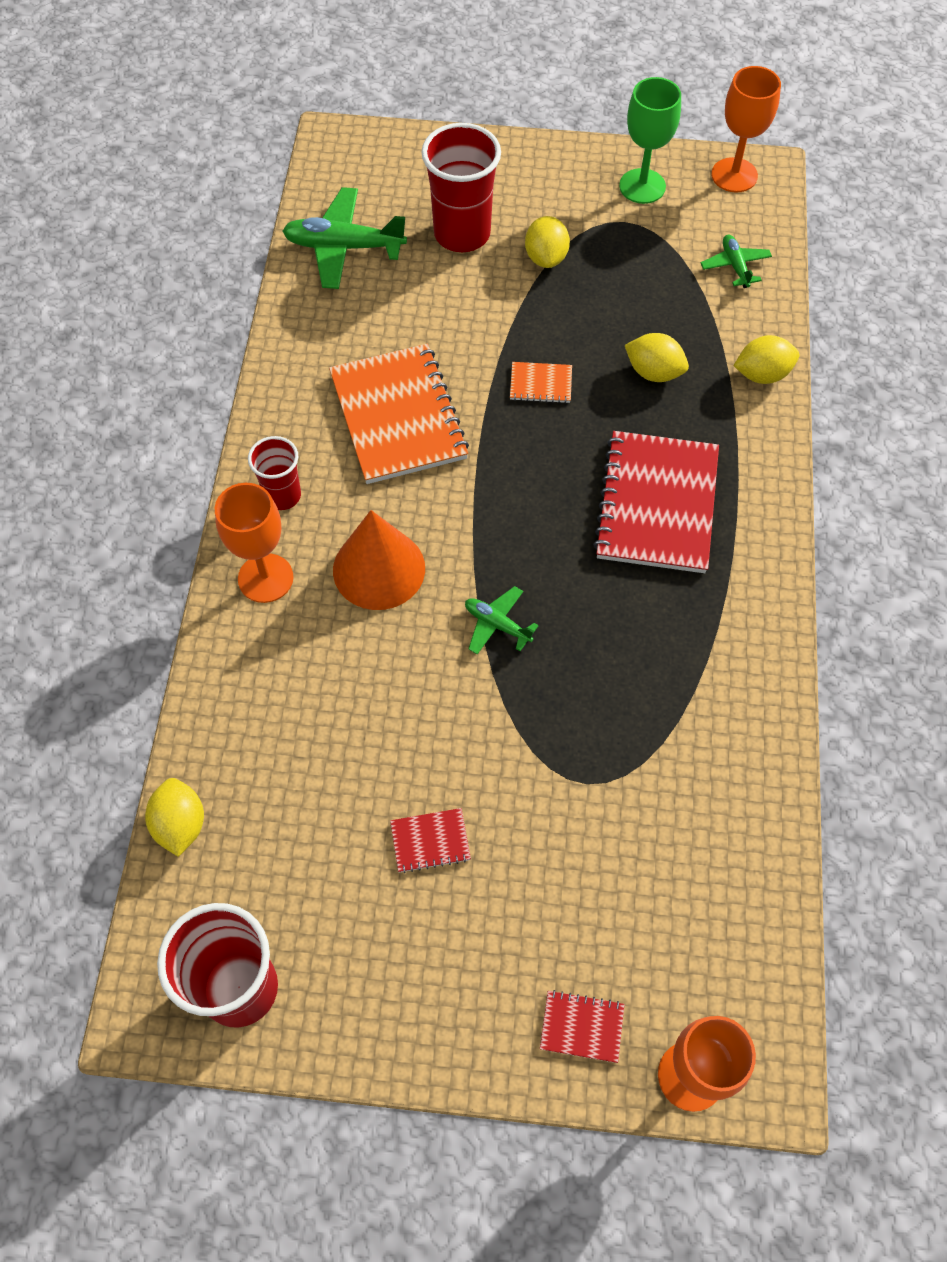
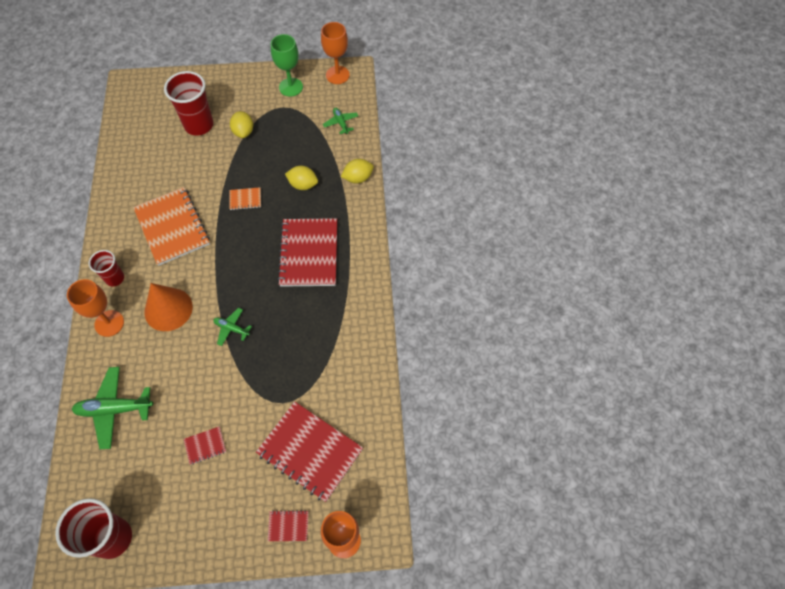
camera: 10 degrees left, 0 degrees up
(180, 824) = (75, 459): yellow lemon -> none
(344, 247) = (137, 141): green plane -> green plane (114, 409)
(634, 888) = (310, 452): none -> red notebook

